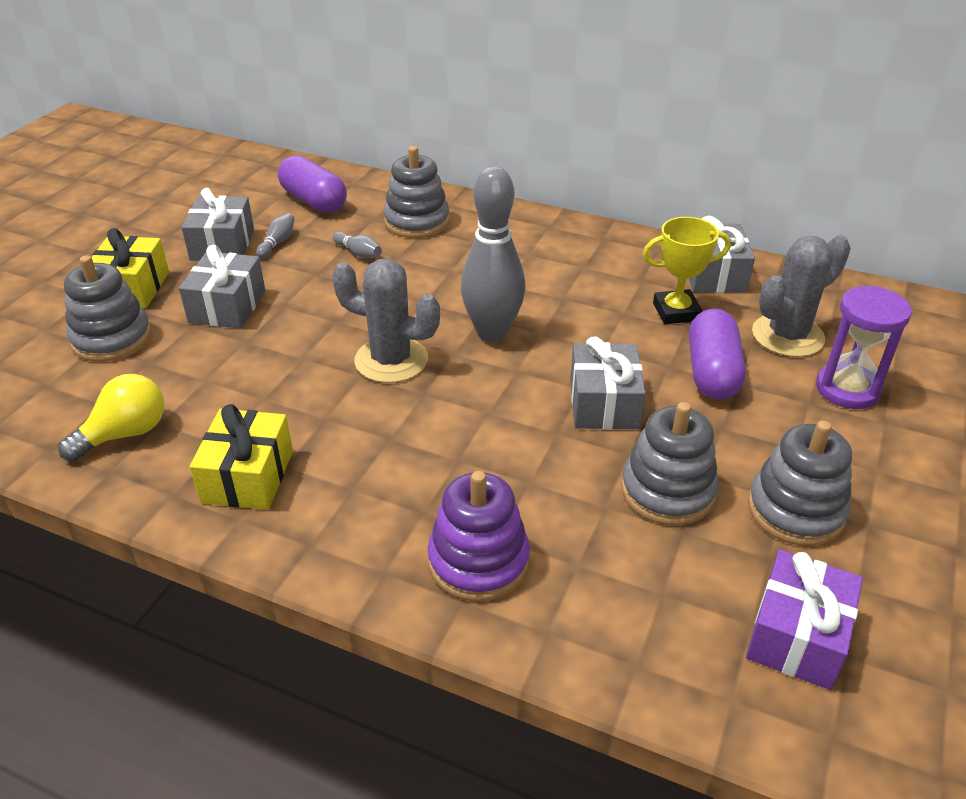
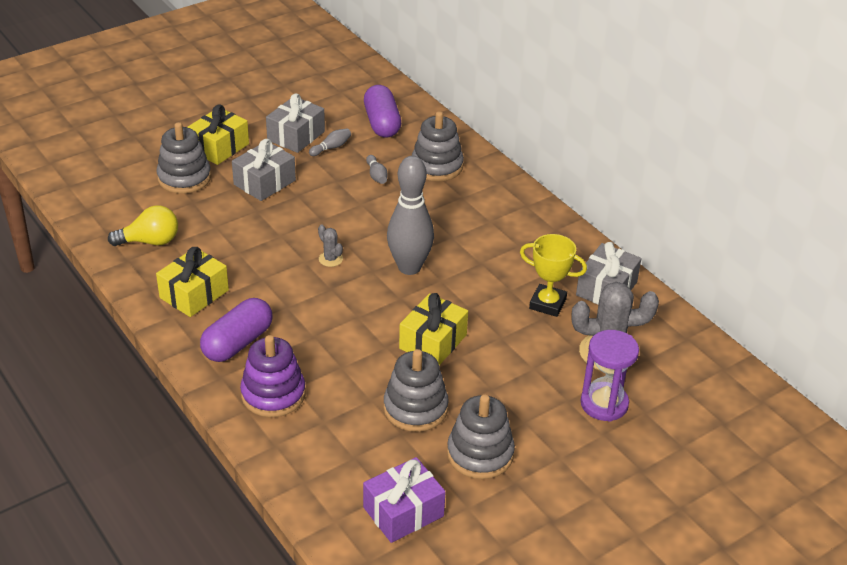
camera: 30 degrees right, 0 degrees up
(391, 360) = (330, 259): grey cactus -> grey cactus, size x0.46
(604, 403) = (433, 342): grey gift -> yellow gift
(712, 372) = (525, 353): purple capsule -> purple capsule (238, 343)

